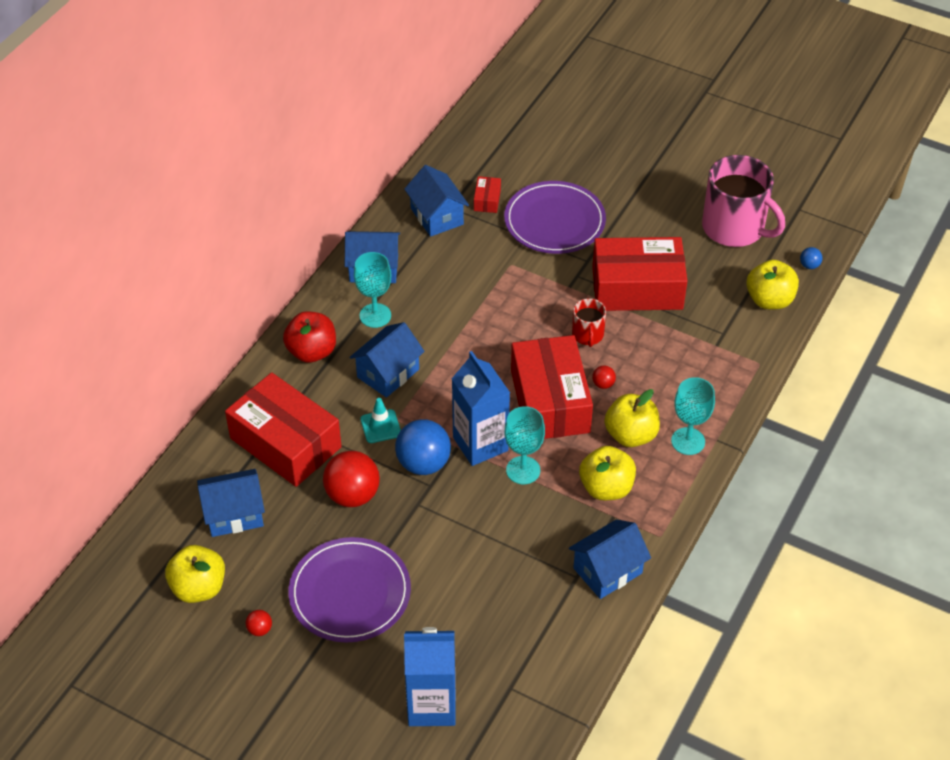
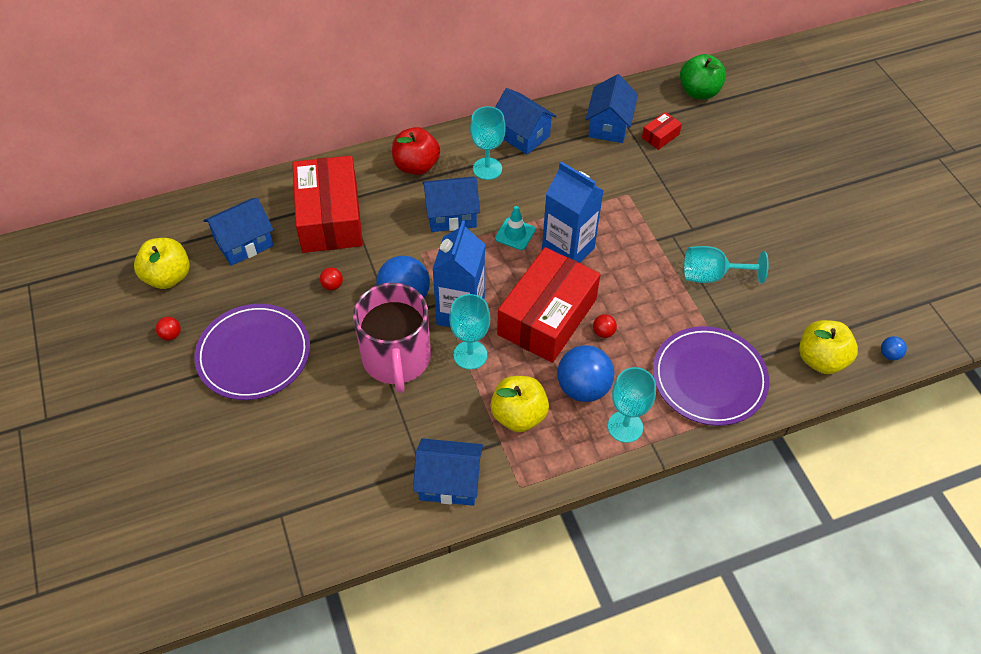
camera: 40 degrees right, 5 degrees up
(234, 514) = (244, 243): blue house -> blue house turned 60 degrees counterclockwise
(352, 495) = (332, 285): red ball -> red ball, size x0.44
(380, 426) = (404, 250): turquoise traffic cone -> turquoise traffic cone (515, 234)
(432, 705) = (214, 481): blue carton -> blue carton (568, 250)
(480, 143) = (699, 92): none -> green apple
(554, 221) = (698, 183): purple plate -> purple plate (709, 378)
(587, 335) = (632, 286): red mug -> none
(631, 435) = (583, 388): yellow apple -> blue ball
(637, 288) = (712, 276): red box -> turquoise goblet
(734, 228) = (850, 280): pink mug -> pink mug (396, 358)

